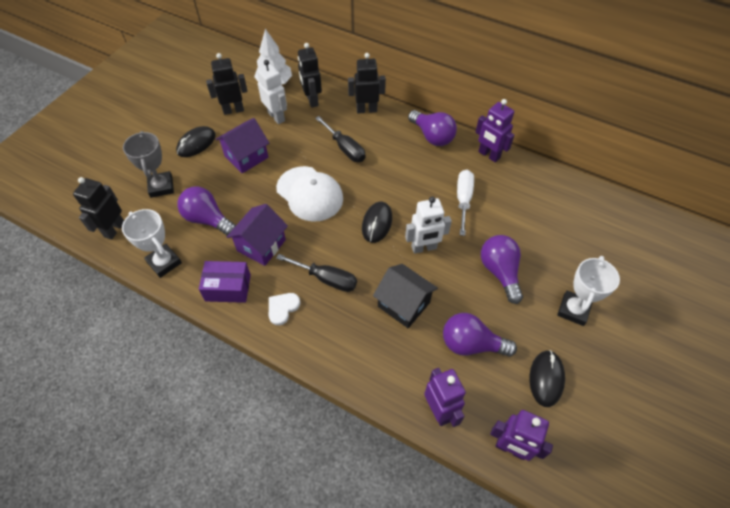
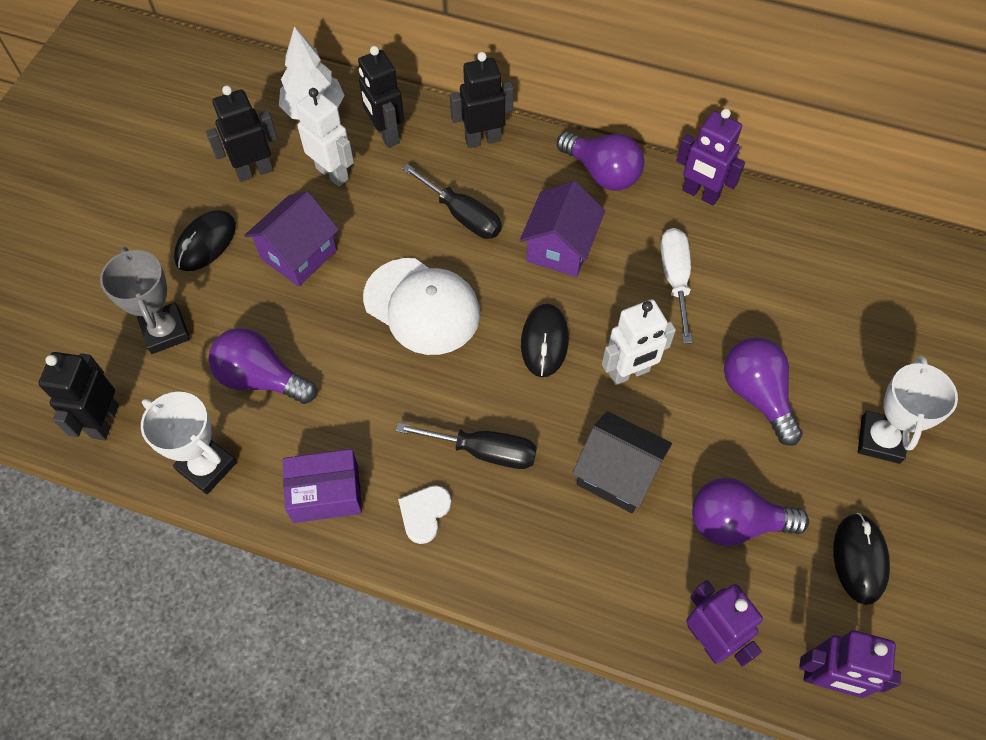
camera: 10 degrees left, 5 degrees up
(261, 245) = (363, 410): purple house -> purple house (560, 248)

